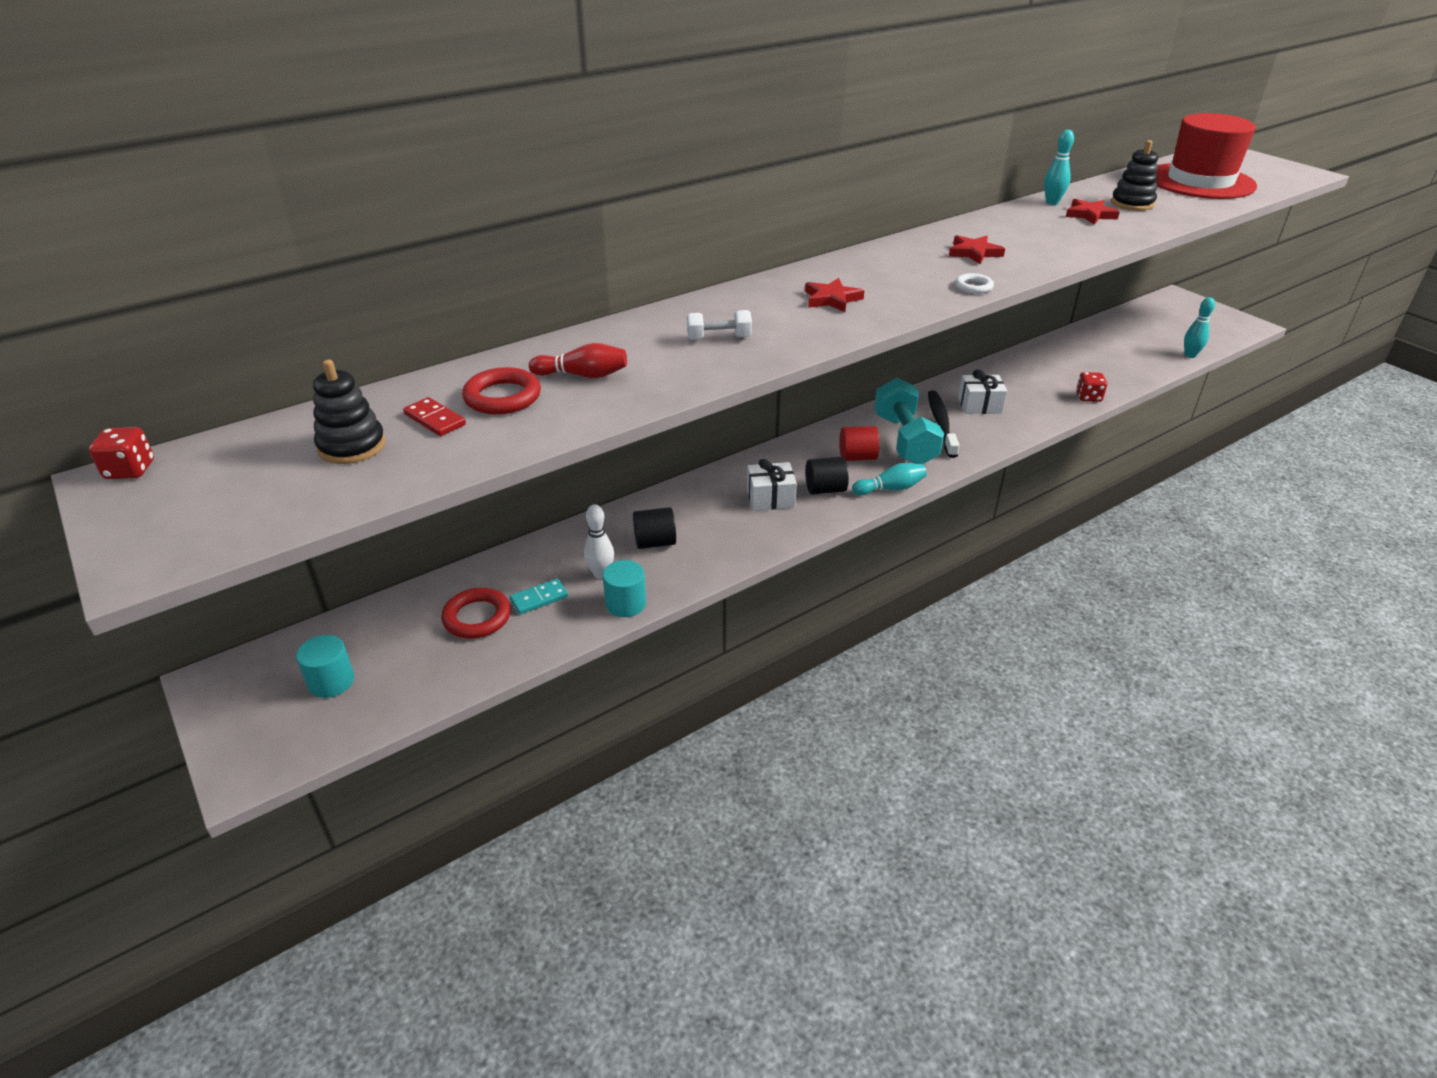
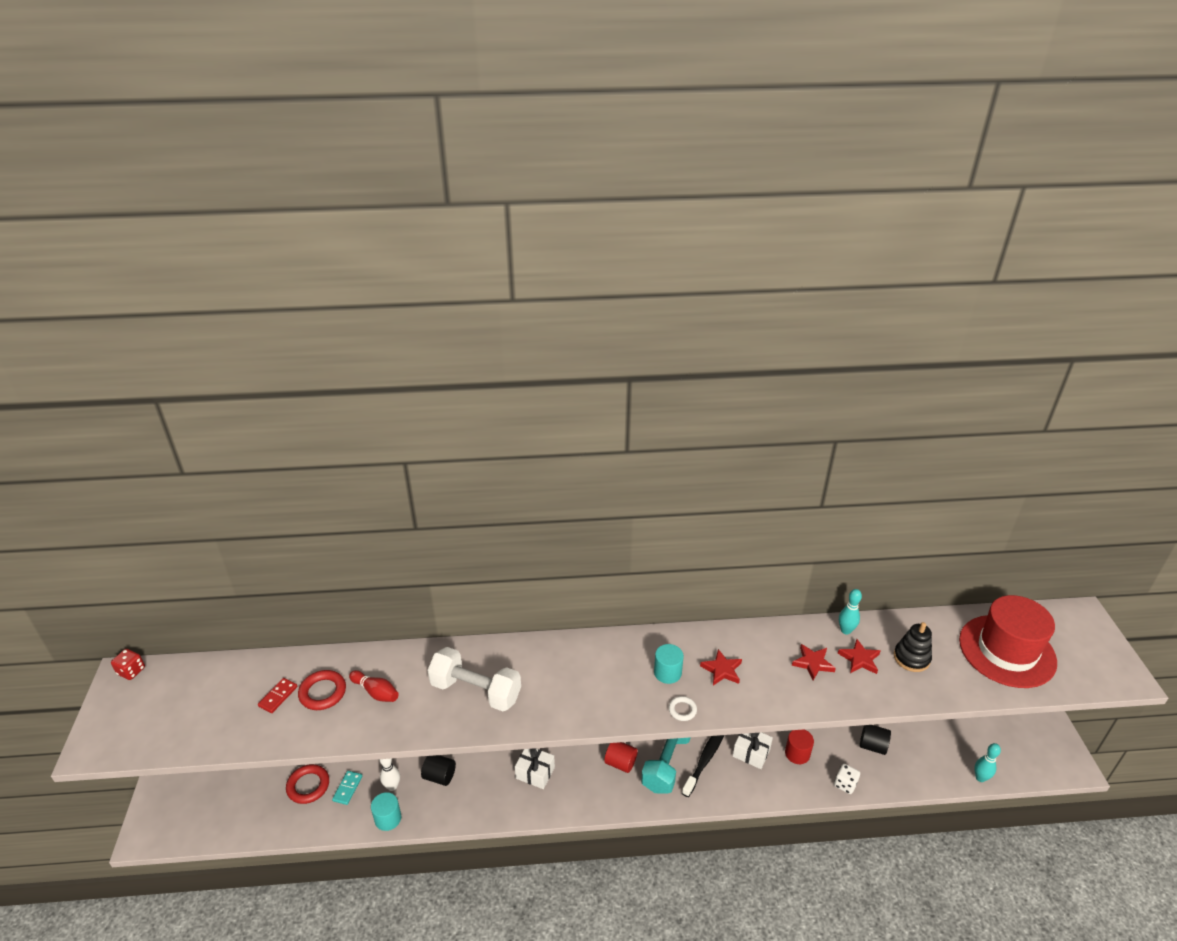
camera: 30 degrees right, 0 degrees up
(331, 681) = (214, 795): turquoise cylinder -> turquoise cylinder (667, 672)
(352, 446) = (227, 700): black stacking toy -> none
(435, 419) = (278, 696): red domino -> red domino turned 45 degrees clockwise
(539, 598) = (347, 788): turquoise domino -> turquoise domino turned 75 degrees counterclockwise
(719, 338) = (476, 691): white dumbbell -> white dumbbell, size x2.08
(825, 489) = (575, 783): black cylinder -> black cylinder (872, 746)
(832, 299) = (577, 681): red star -> red star (813, 663)
(890, 488) = (618, 804): turquoise bowling pin -> none
(1022, 391) = (797, 753): none -> red cylinder
(1088, 397) = (845, 784): red dice -> white dice

